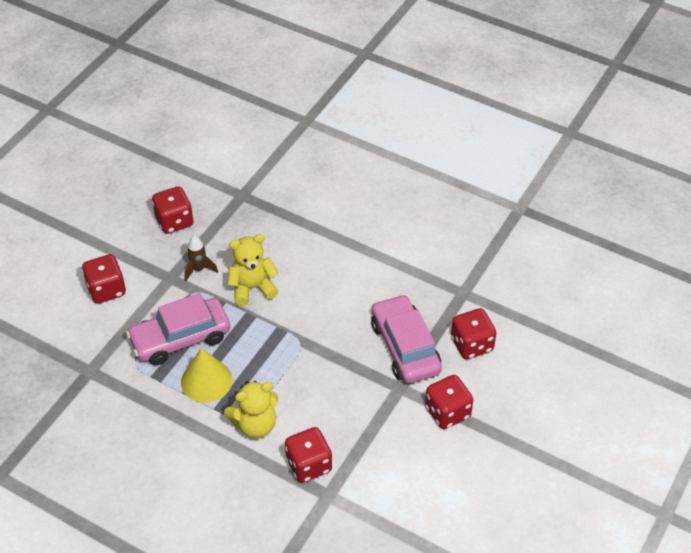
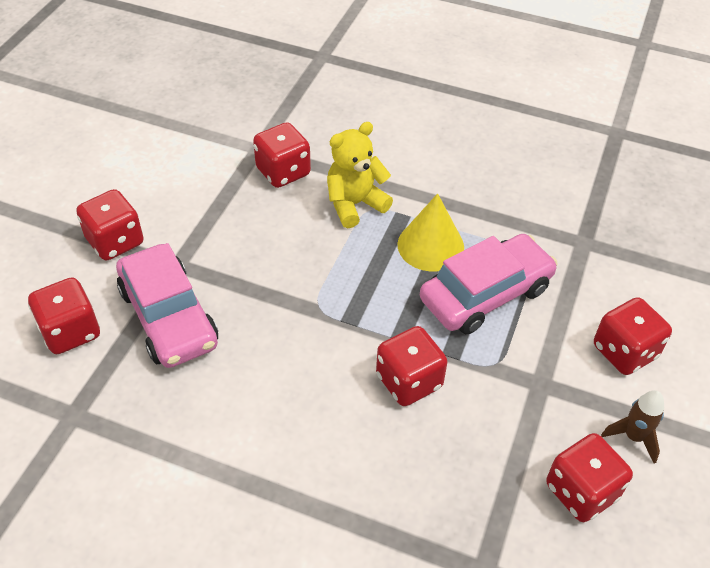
camera: 170 degrees right, 0 degrees up
(199, 269) = (502, 403): brown rocket -> brown rocket (633, 437)
(252, 288) = (409, 381): yellow teddy bear -> red dice

